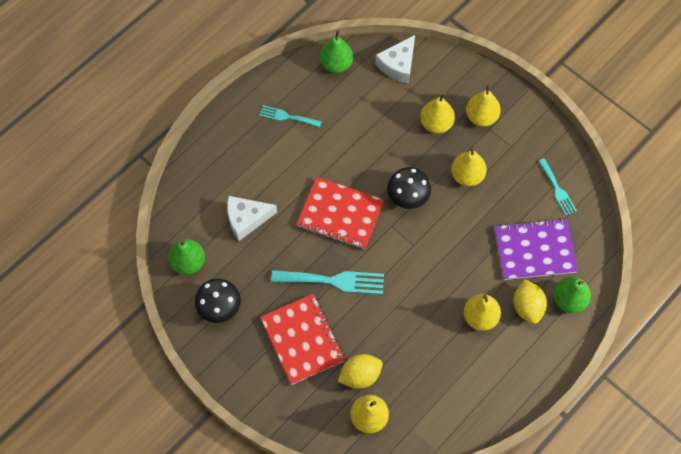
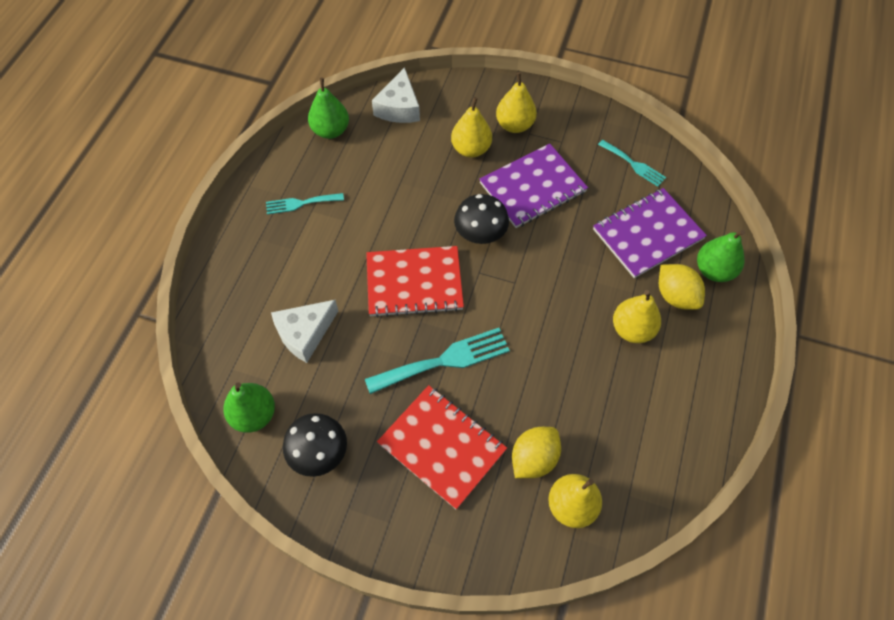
camera: 25 degrees left, 5 degrees down
(467, 175) = (533, 187): yellow pear -> purple notebook

